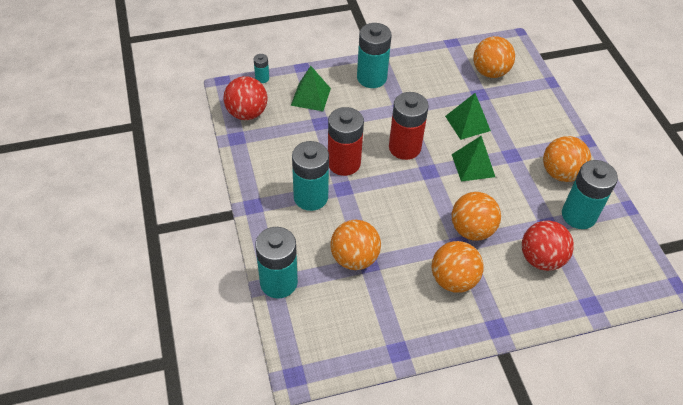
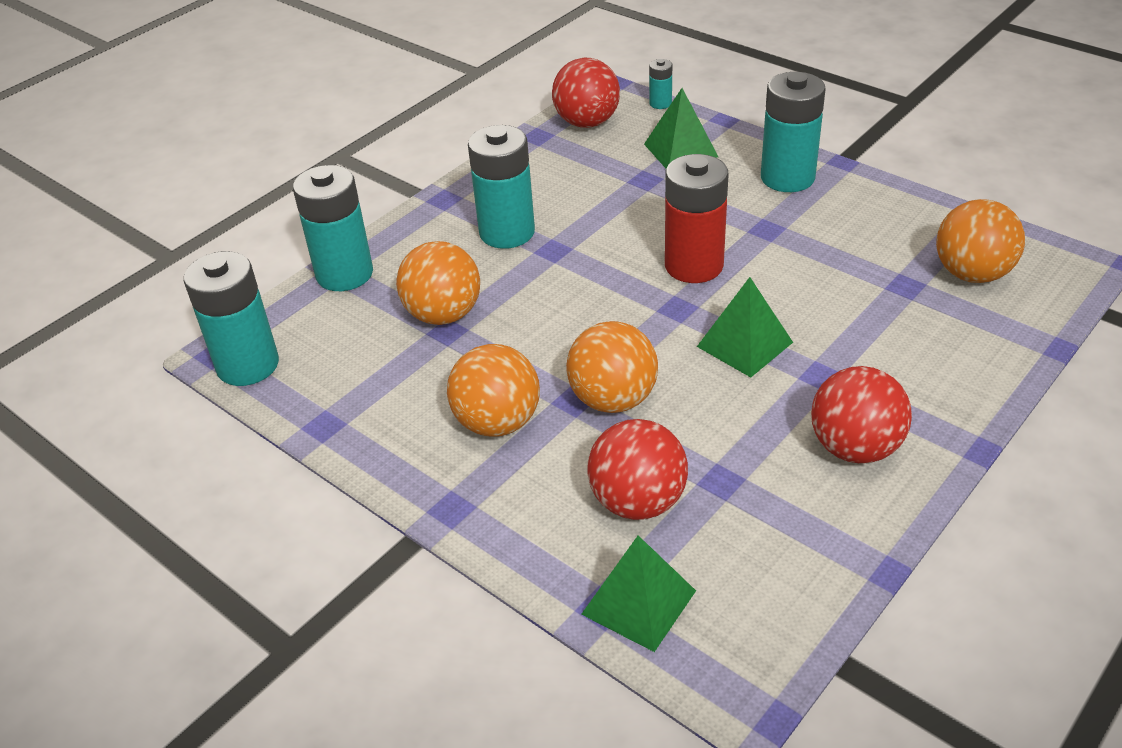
camera: 60 degrees right, 10 degrees down
(344, 163) = (597, 230): red battery -> none
(467, 123) = (825, 300): green pyramid -> green pyramid (638, 602)
(560, 173) = (855, 447): orange ball -> red ball
(578, 215) = (785, 509): turquoise battery -> turquoise battery (248, 365)

